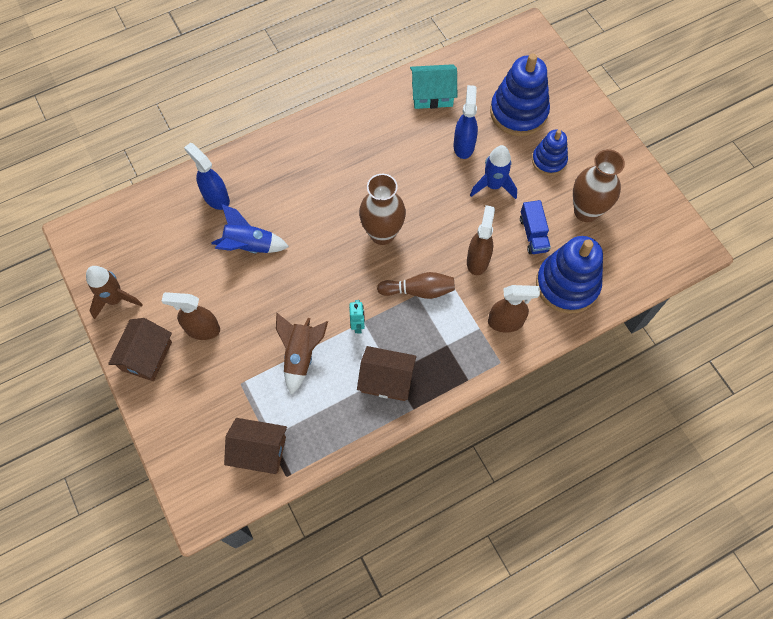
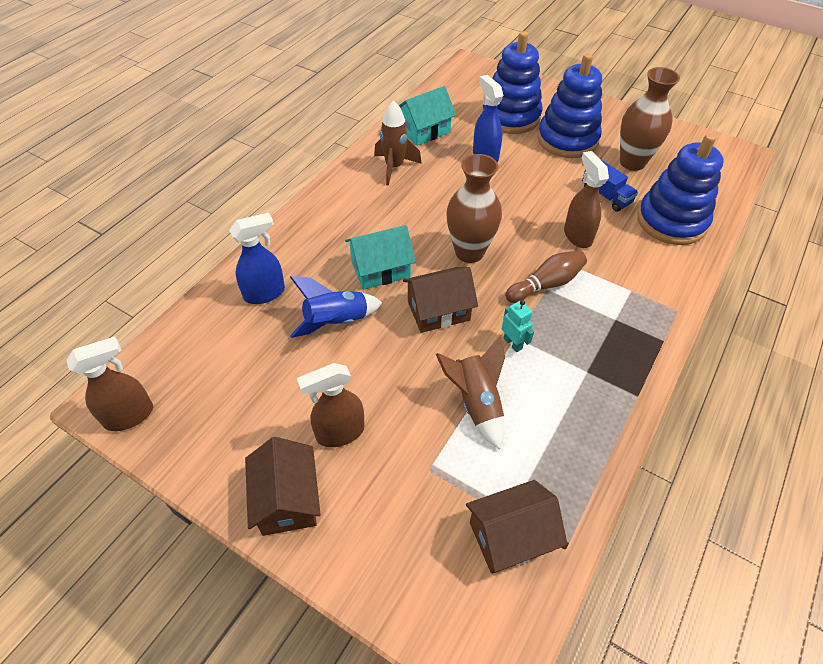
camera: 30 degrees left, 15 degrees down
(115, 299) = (203, 453): brown rocket -> brown rocket (394, 167)
(216, 197) = (265, 293): blue spray bottle -> blue spray bottle turned 135 degrees clockwise
(307, 217) = (380, 269): none -> turquoise house
(386, 379) = (586, 381): brown house -> brown house (438, 311)
(493, 185) = (537, 174): blue rocket -> none
(506, 322) = (649, 274): brown spray bottle -> brown spray bottle (130, 416)
(549, 160) = (567, 140): blue stacking toy -> blue stacking toy, size x1.70

